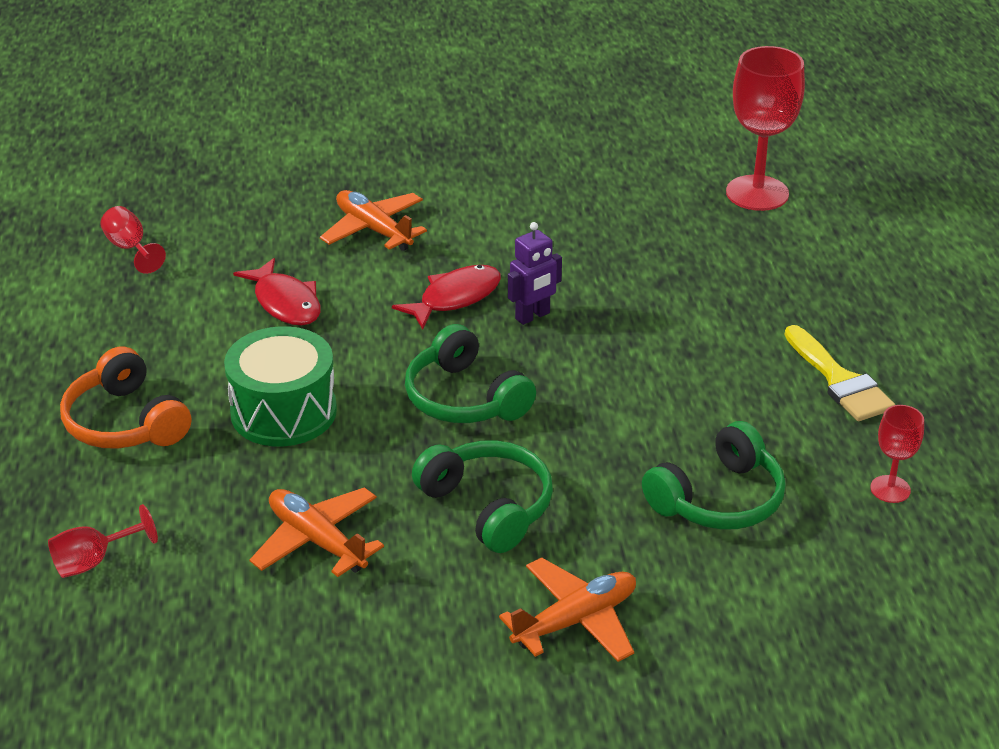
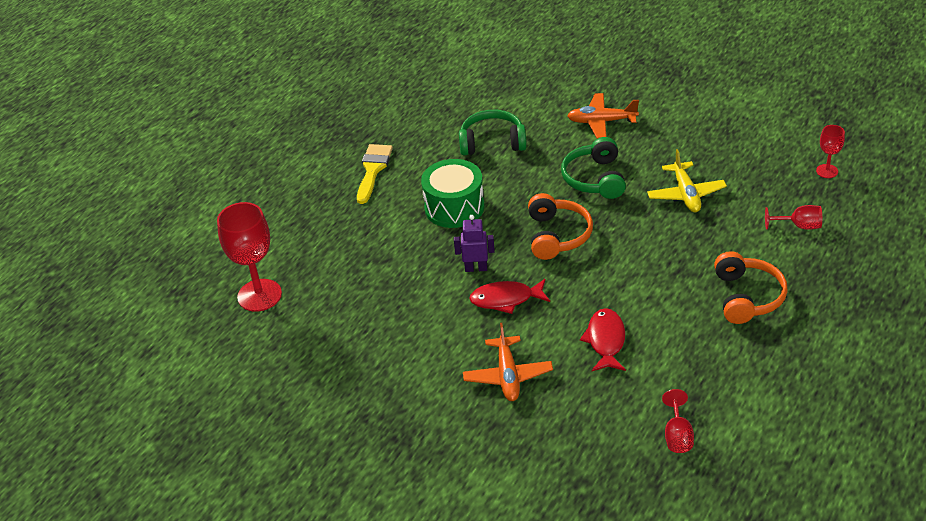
camera: 140 degrees left, 5 degrees up
(283, 412) = (656, 267): green drum -> green drum (454, 207)
(317, 541) = (686, 194): orange plane -> yellow plane
(464, 398) = (557, 235): green headphones -> orange headphones
(890, 489) = (418, 118): red goblet -> red goblet (827, 171)

